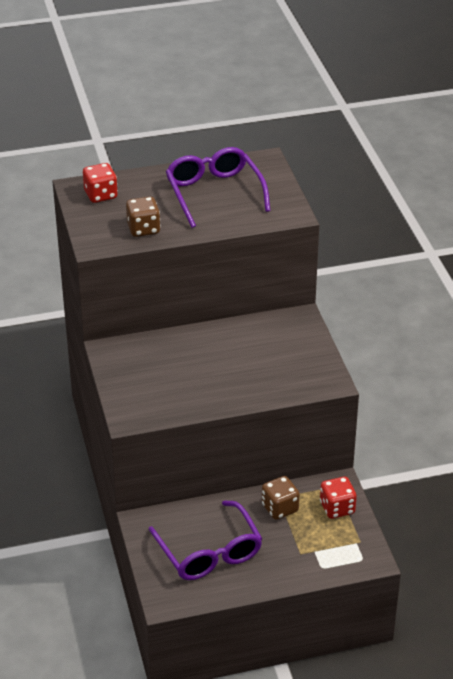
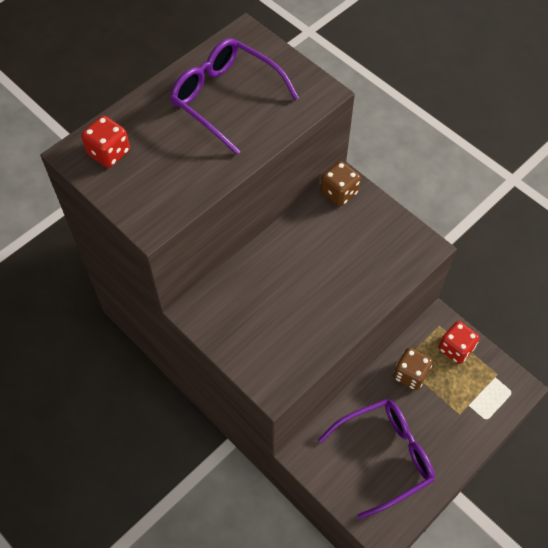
camera: 30 degrees left, 20 degrees up
(143, 229) = (187, 178): brown dice -> brown dice (339, 192)
(209, 552) = (384, 456): purple glasses -> purple glasses turned 60 degrees counterclockwise

